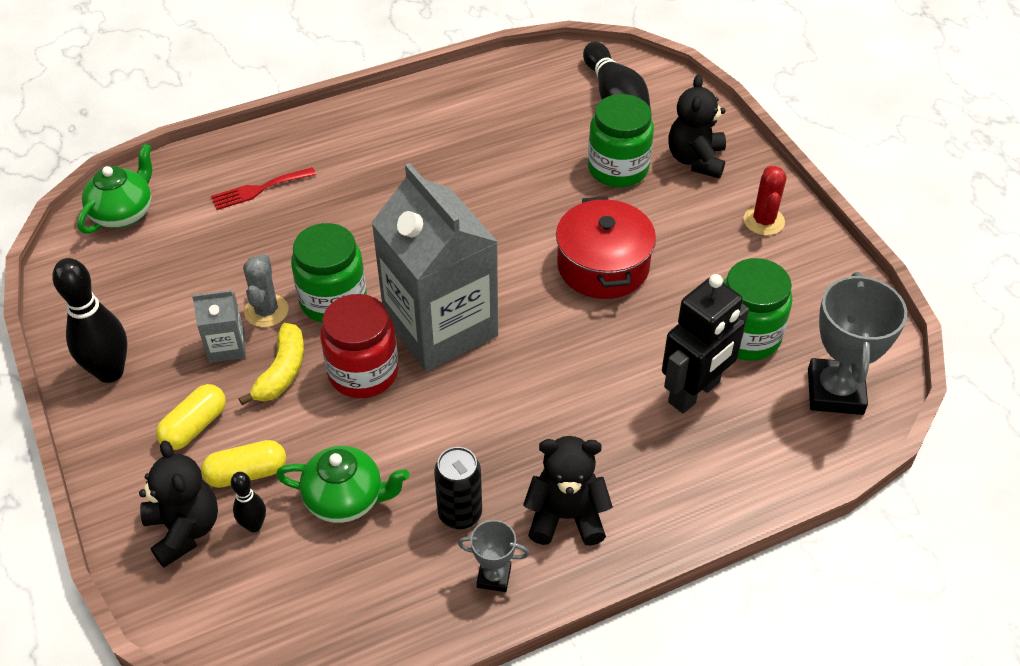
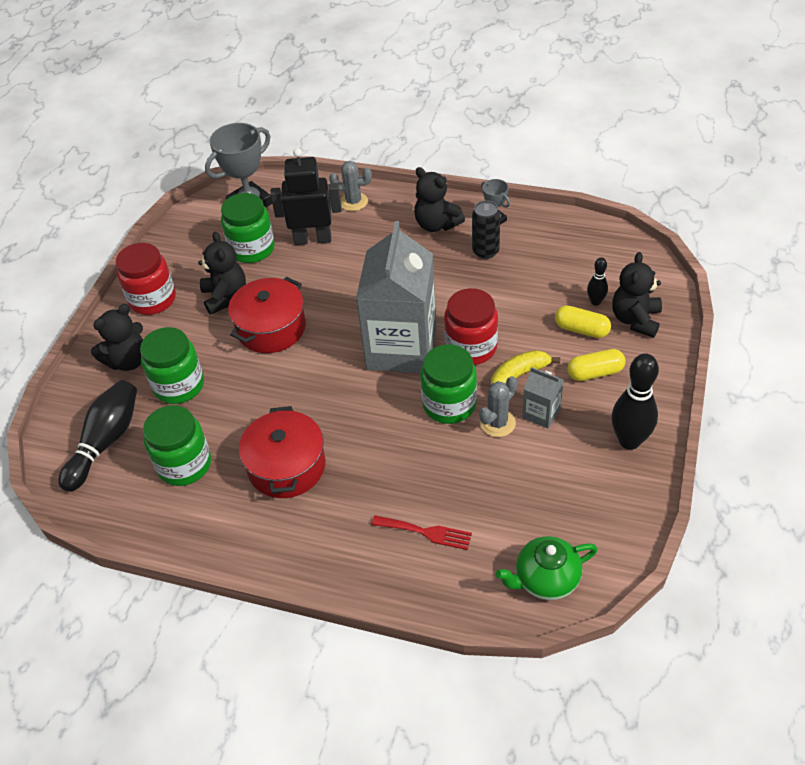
camera: 135 degrees left, 0 degrees up
(346, 499) = (537, 288): green teapot -> none
(435, 167) = (286, 466): none -> red pot
(525, 121) = (184, 464): none -> green jar
(695, 267) = (225, 297): none -> black teddy bear
(714, 481) = (353, 202): none -> grey cactus
(763, 221) = (153, 299): red cactus -> red jar

